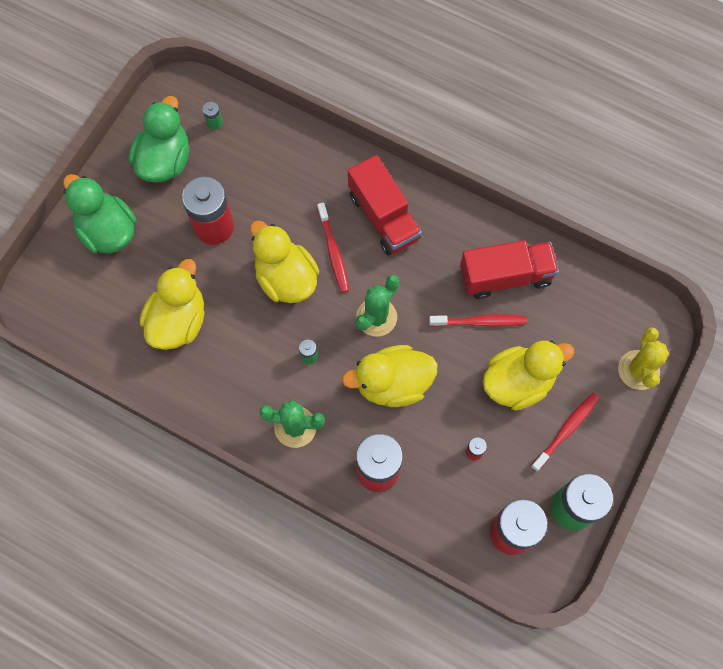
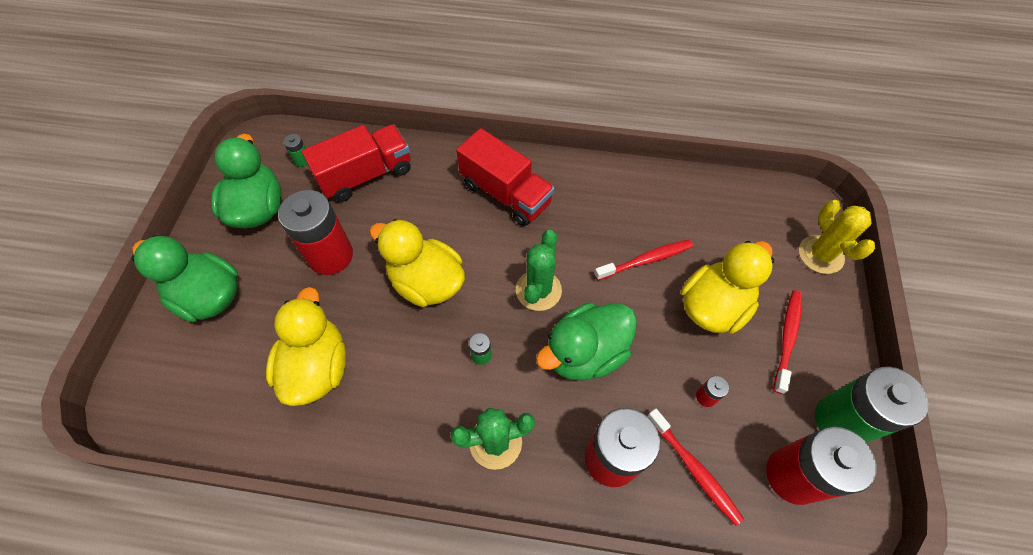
camera: 20 degrees left, 10 degrees down
(333, 252) = (468, 241): red toothbrush -> red toothbrush (694, 469)
(393, 383) = (585, 353): yellow duck -> green duck
(505, 276) = (649, 210): red truck -> red truck (366, 175)

